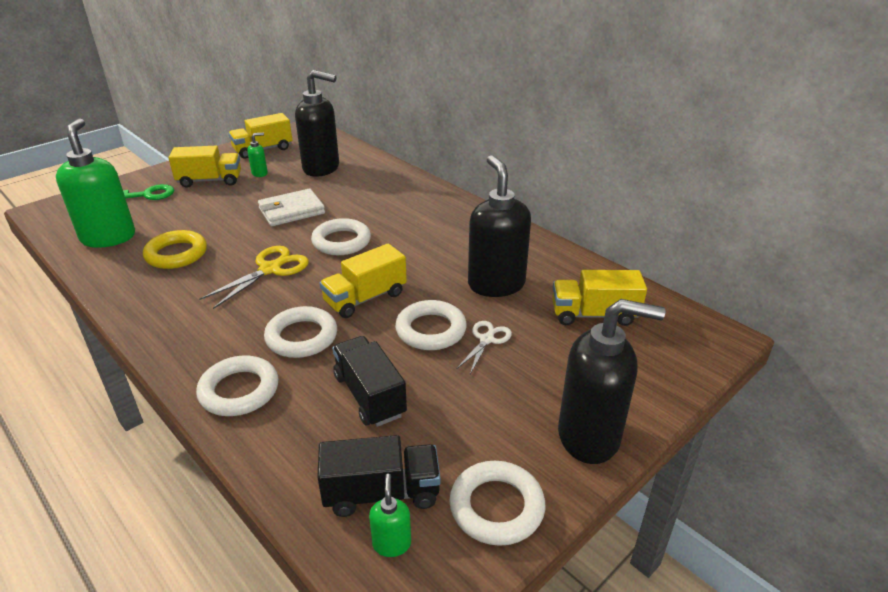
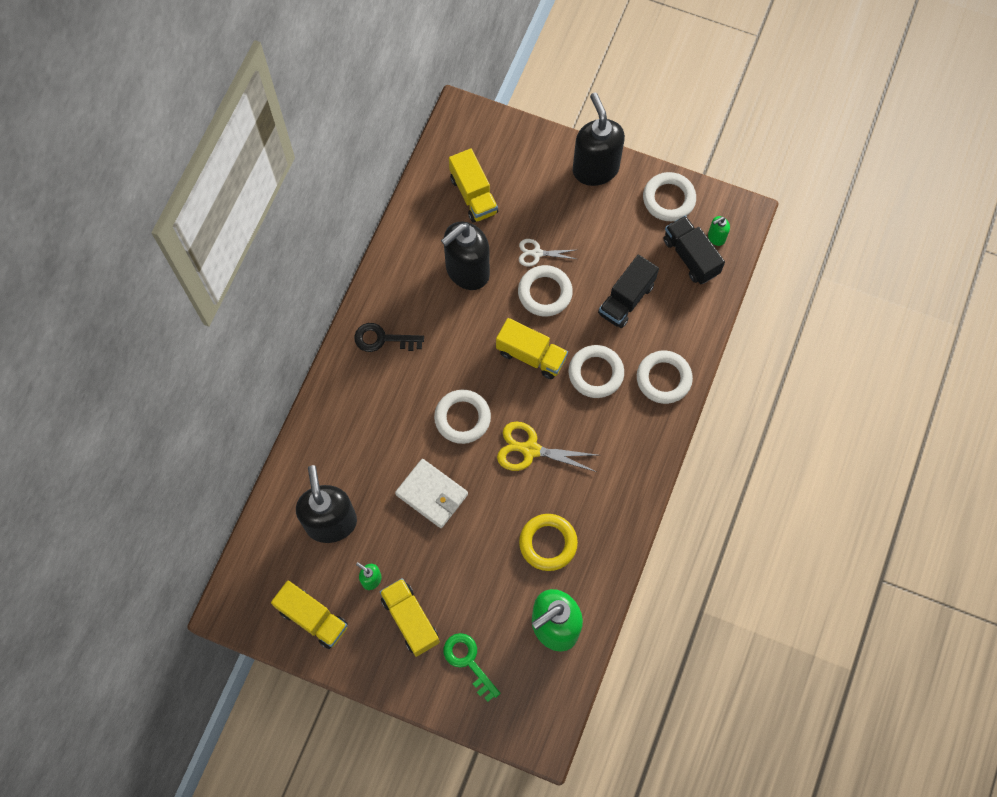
camera: 115 degrees left, 35 degrees up
(457, 221) = (383, 339): none -> black key

